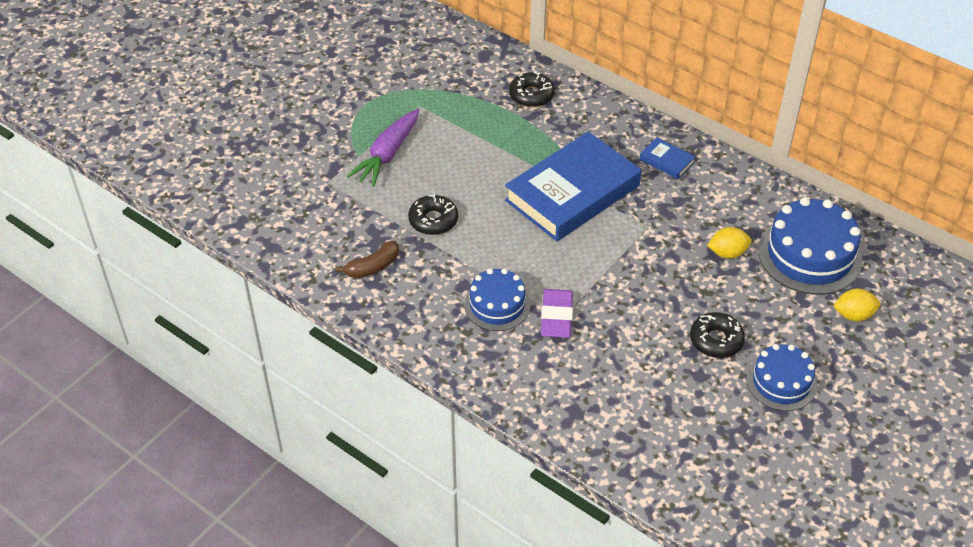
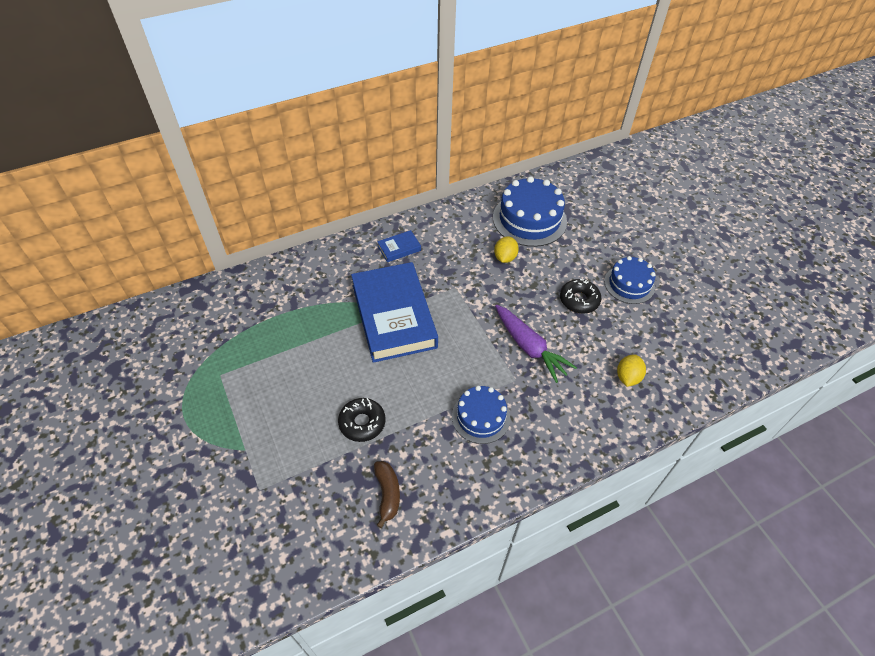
camera: 65 degrees left, 5 degrees up
(387, 155) = (261, 425): purple carrot -> purple carrot (530, 347)
(531, 95) = (271, 294): black donut -> none
(556, 317) = (513, 382): purple eraser -> none
(853, 315) = (589, 224): yellow lemon -> yellow lemon (627, 377)

